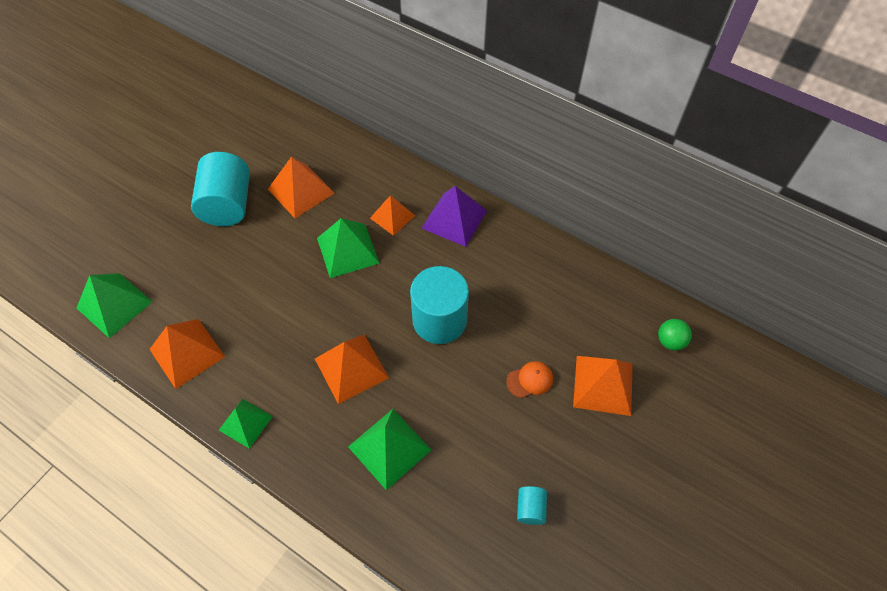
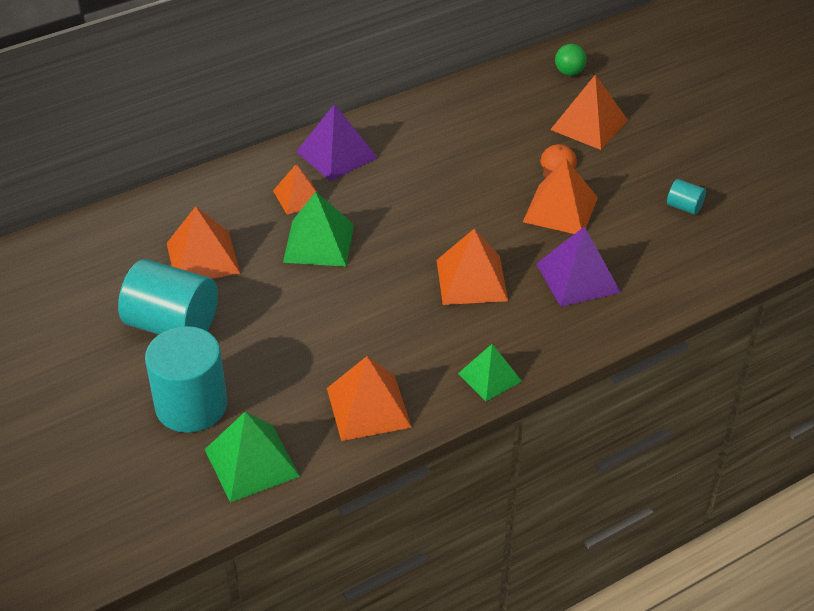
camera: 65 degrees left, 15 degrees down
(389, 448) = (577, 278): green pyramid -> purple pyramid
(439, 320) = (455, 202): turquoise cylinder -> turquoise cylinder (191, 406)
(471, 403) = (560, 209): none -> orange pyramid

